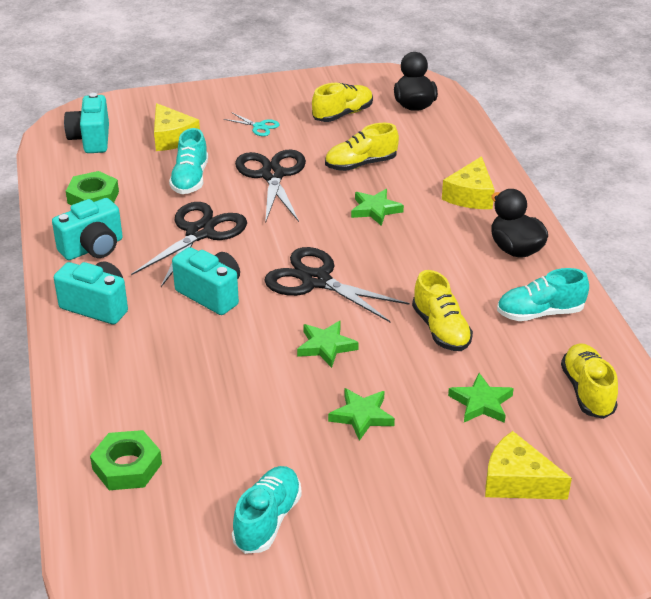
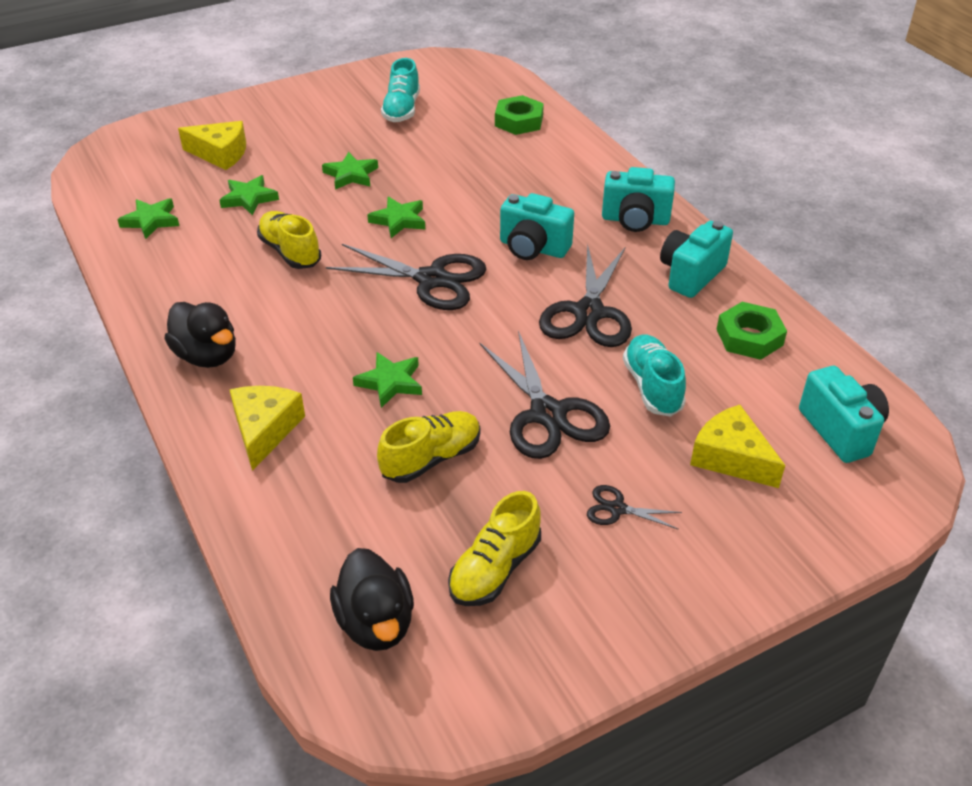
camera: 165 degrees right, 5 degrees up
(259, 127) = (617, 509): turquoise scissors -> black scissors
(540, 313) = (186, 284): turquoise shoe -> none
(587, 391) = (151, 221): yellow shoe -> green star

